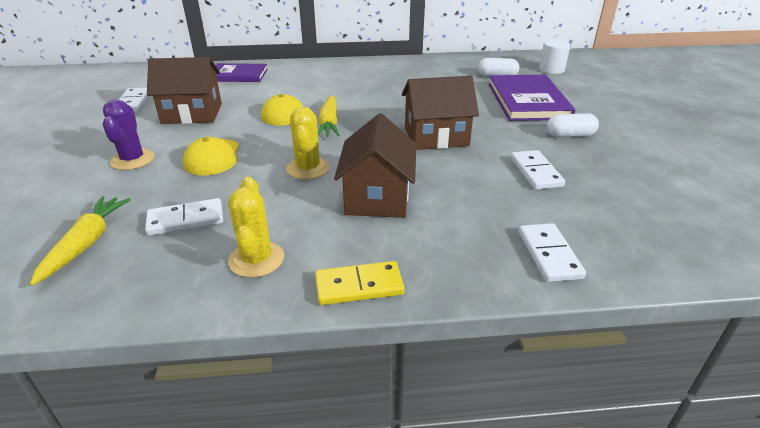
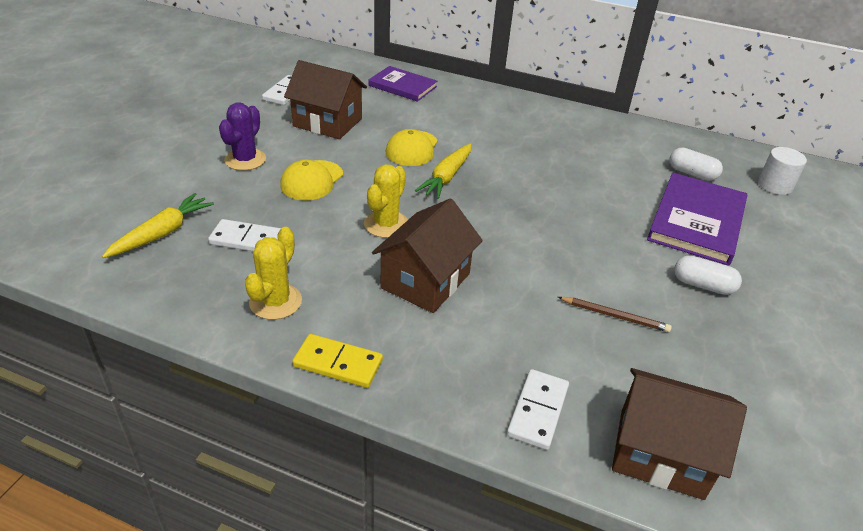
camera: 25 degrees right, 5 degrees up
(436, 137) = (544, 232): brown house -> brown house (660, 453)
(536, 172) = (615, 316): white domino -> brown pencil

